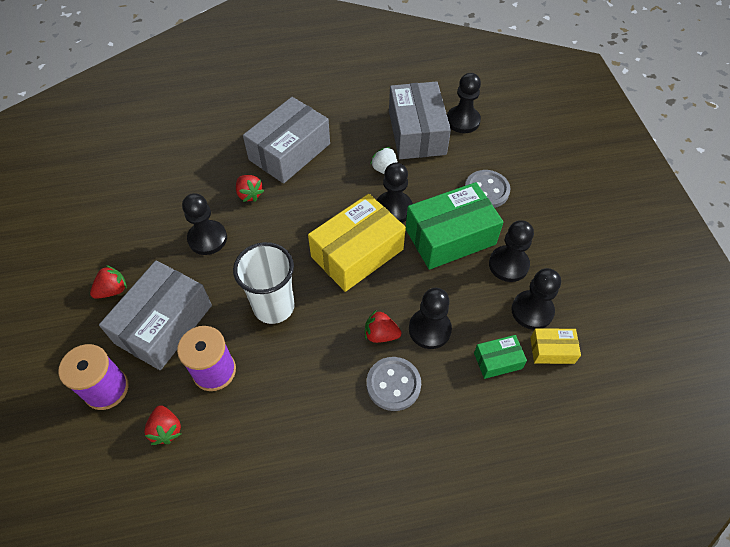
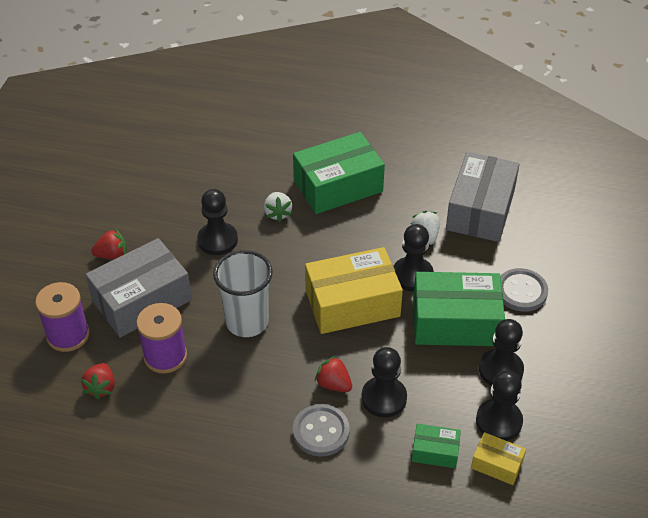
camera: 25 degrees right, 10 degrees down
(249, 194) = (277, 213): red strawberry -> white strawberry
(289, 152) = (338, 186): grey box -> green box
(463, 121) = (538, 214): black pawn -> none

